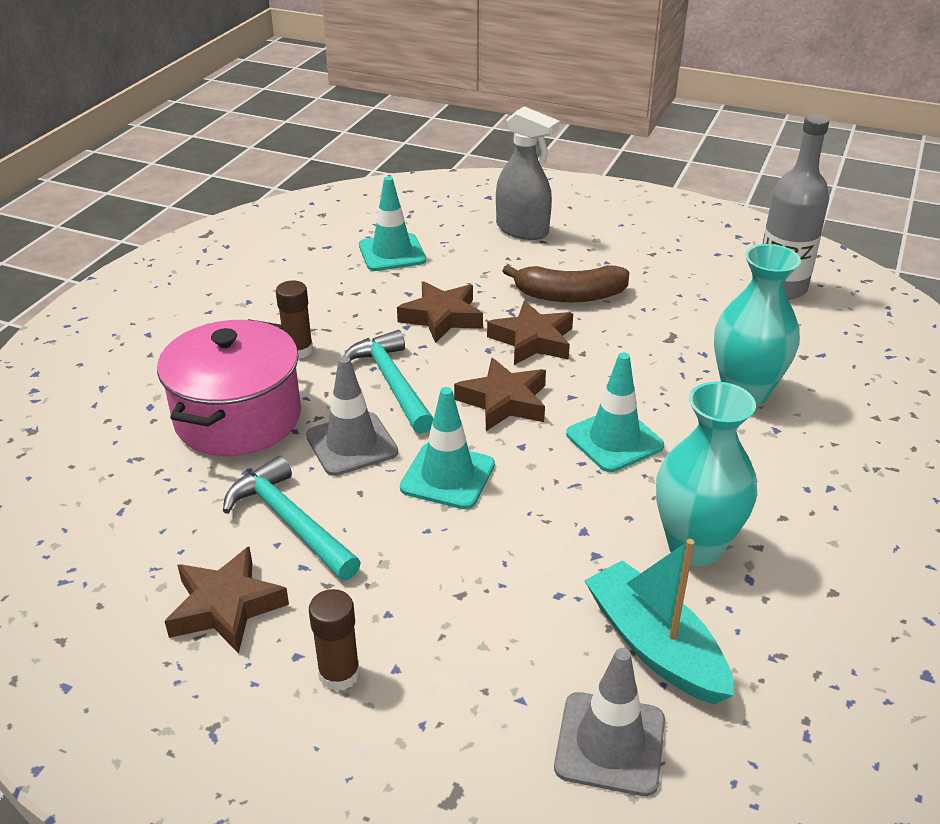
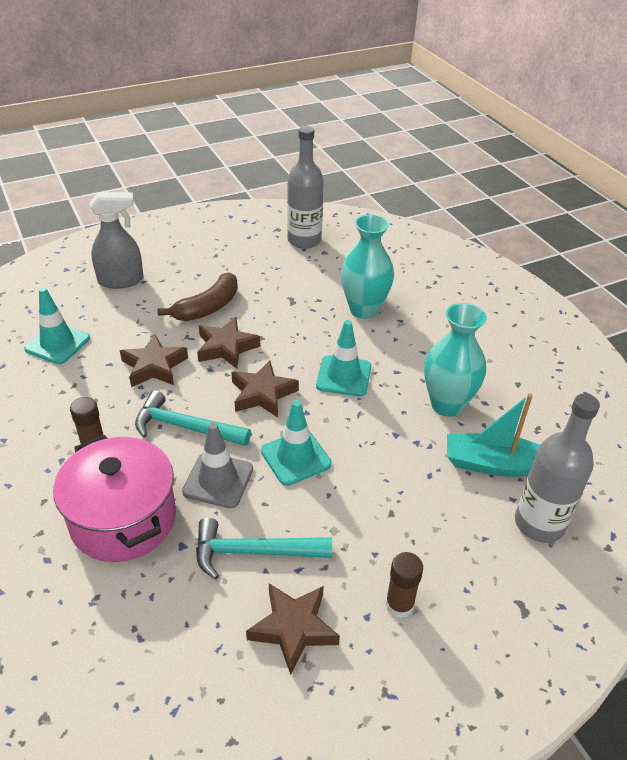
camera: 50 degrees left, 5 degrees up
(610, 743) = (539, 523): grey traffic cone -> grey bottle

